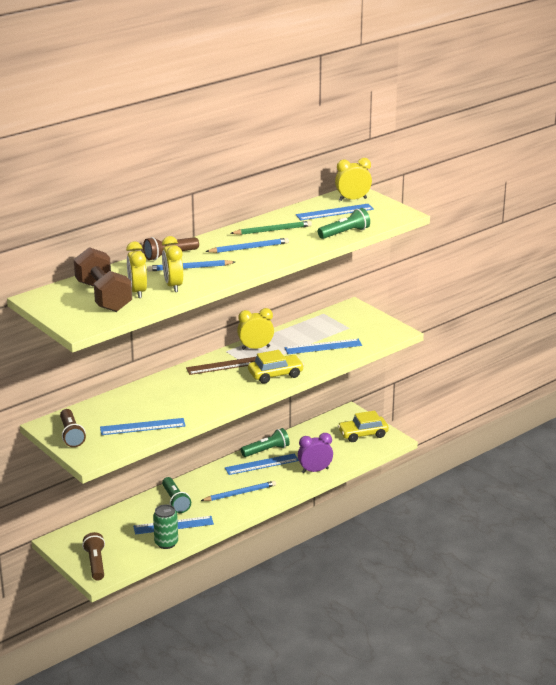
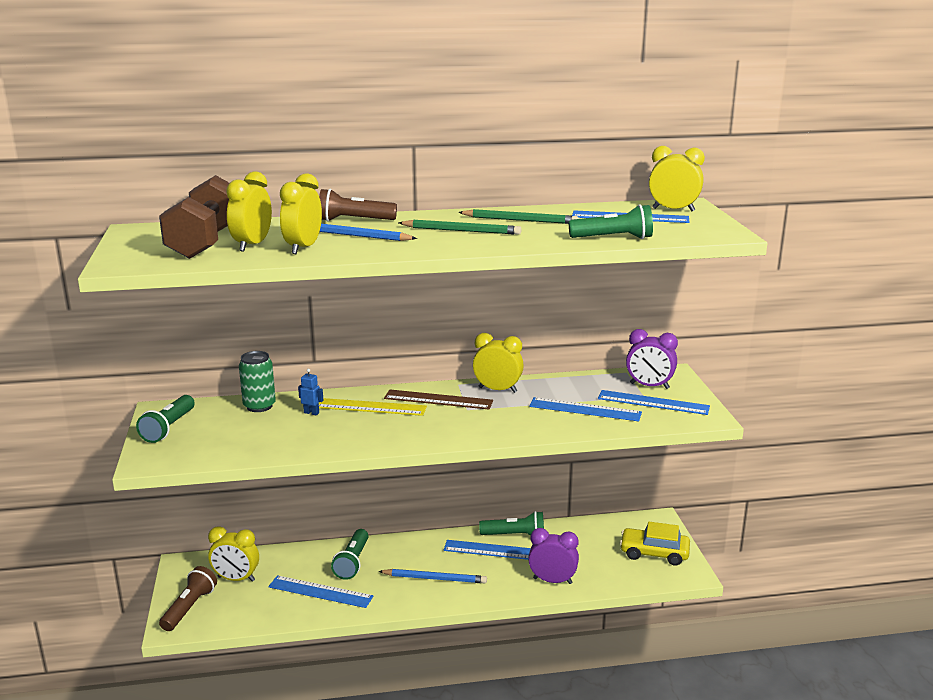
camera: 30 degrees right, 5 degrees down
(71, 435) = (168, 428): brown flashlight -> green flashlight
(106, 537) = (236, 579): none -> yellow clock
(142, 427) = (255, 442): blue ruler -> blue ruler (653, 402)
(153, 397) = (311, 413): none -> blue robot
(166, 543) = (289, 612): green can -> green can (259, 406)
(188, 383) = (371, 407): none -> yellow ruler
(249, 248) = (461, 231): blue pencil -> green pencil
(275, 374) = (486, 426): yellow car -> none
(346, 319) = (649, 386): none -> purple clock

